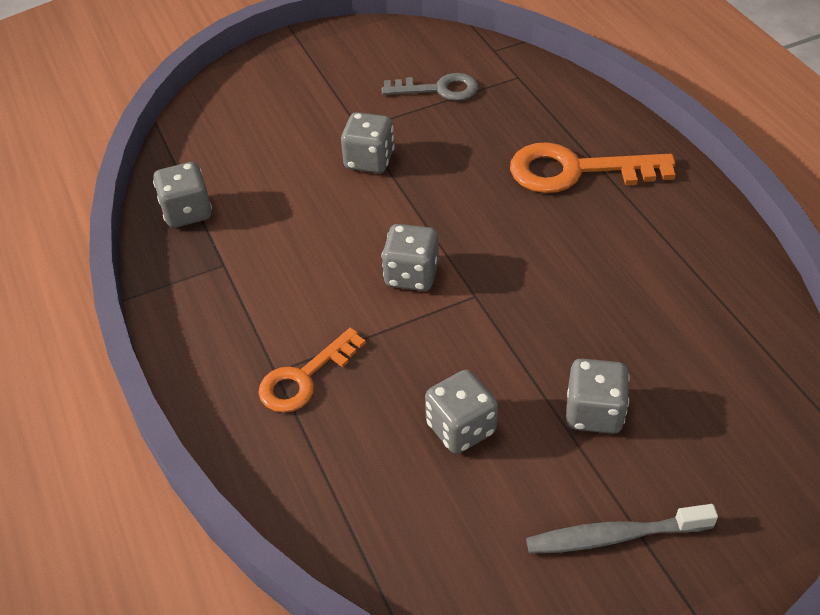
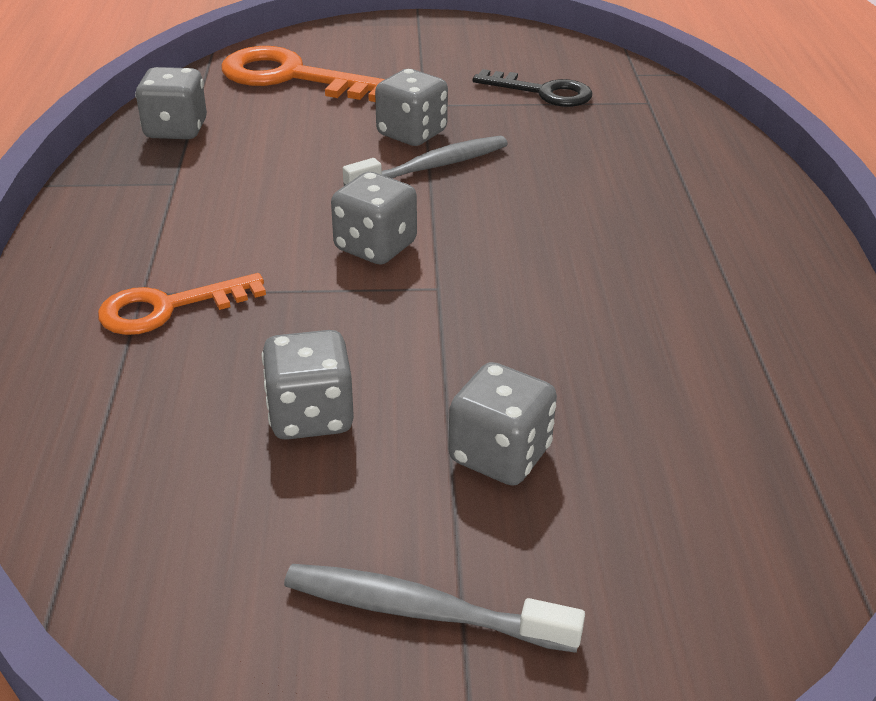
camera: 20 degrees right, 10 degrees down
(404, 188) = (432, 167): none -> grey toothbrush
(439, 89) = (543, 92): grey key -> black key
(576, 171) = (658, 201): orange key -> orange key (292, 77)

